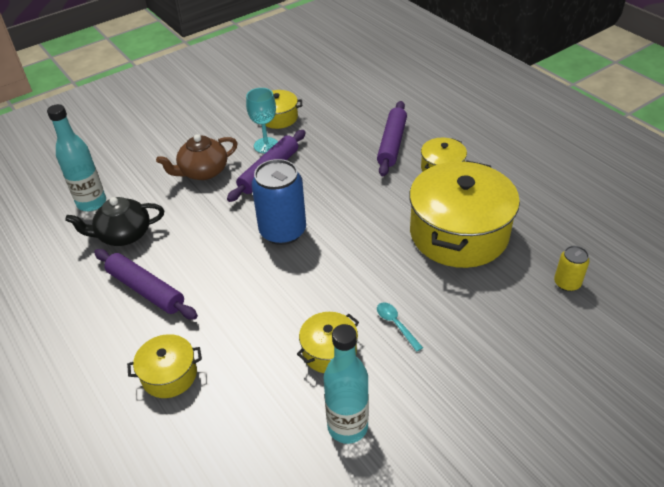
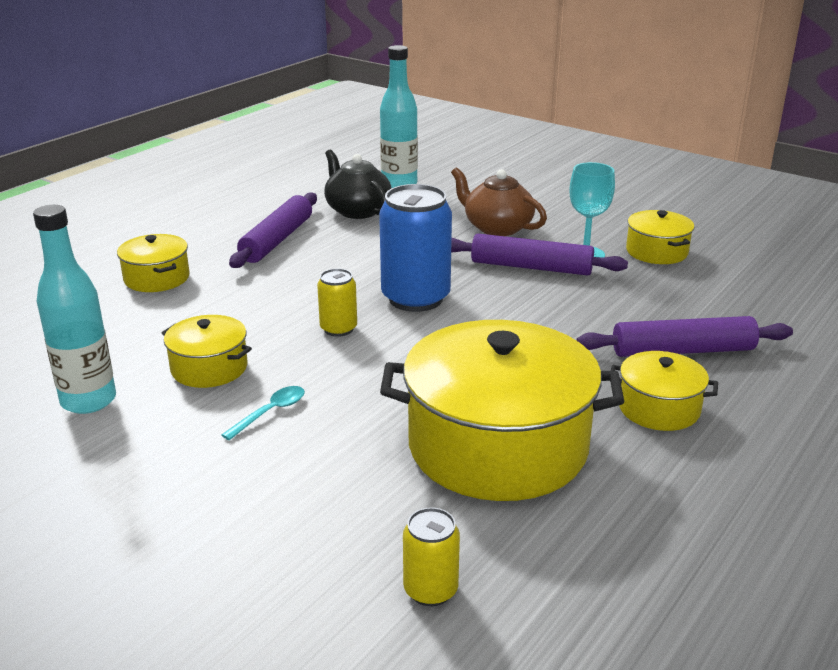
camera: 70 degrees right, 15 degrees down
(305, 276) = (338, 329): none -> yellow can

